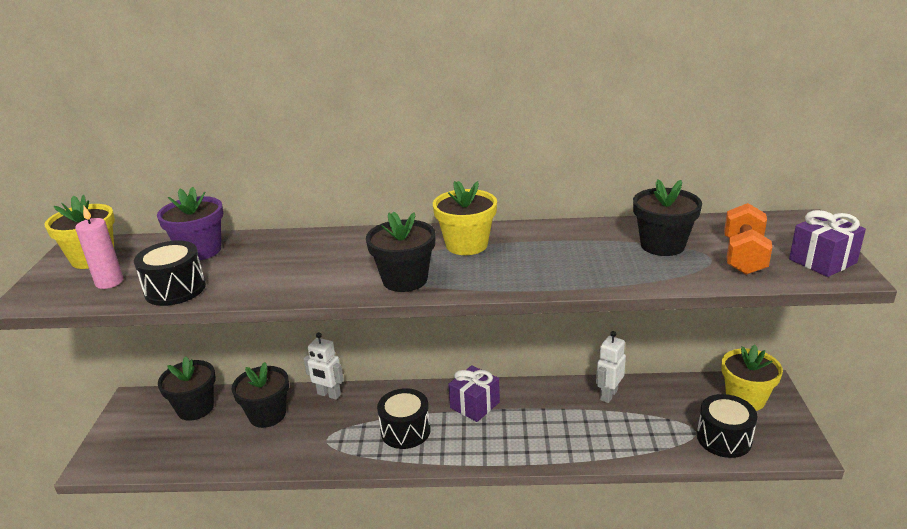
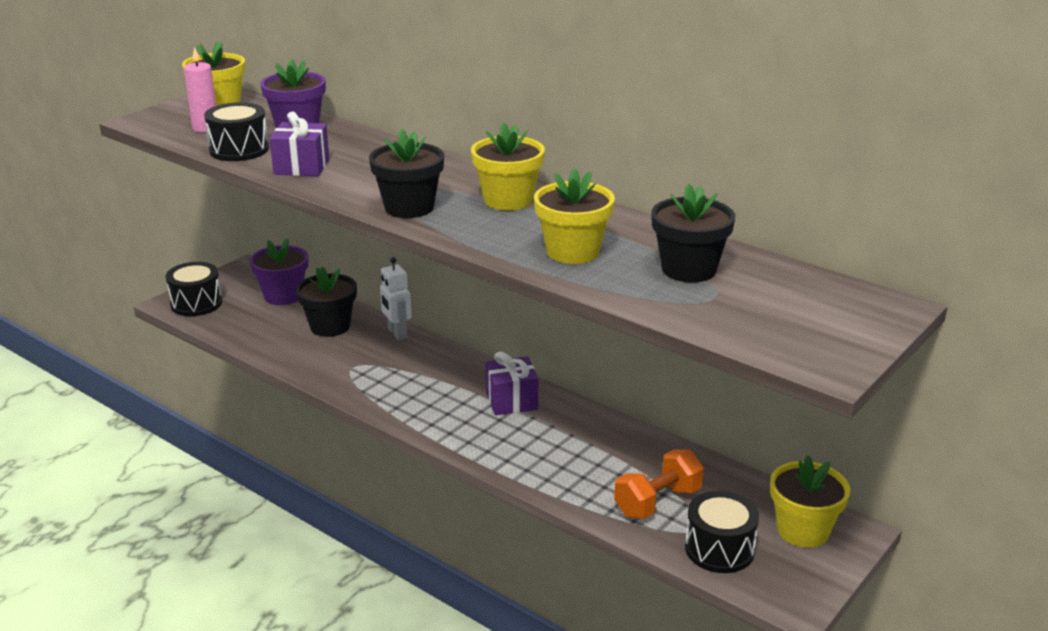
camera: 35 degrees right, 0 degrees up
(195, 408) = (283, 296): black flower pot -> purple flower pot
(405, 431) = (424, 392): black drum -> black drum (196, 303)
(575, 264) = (572, 251): none -> yellow flower pot
(608, 395) = (655, 455): white robot -> none
(743, 257) = (751, 310): orange dumbbell -> orange dumbbell (657, 502)
(822, 261) = (828, 347): purple gift -> purple gift (301, 167)

